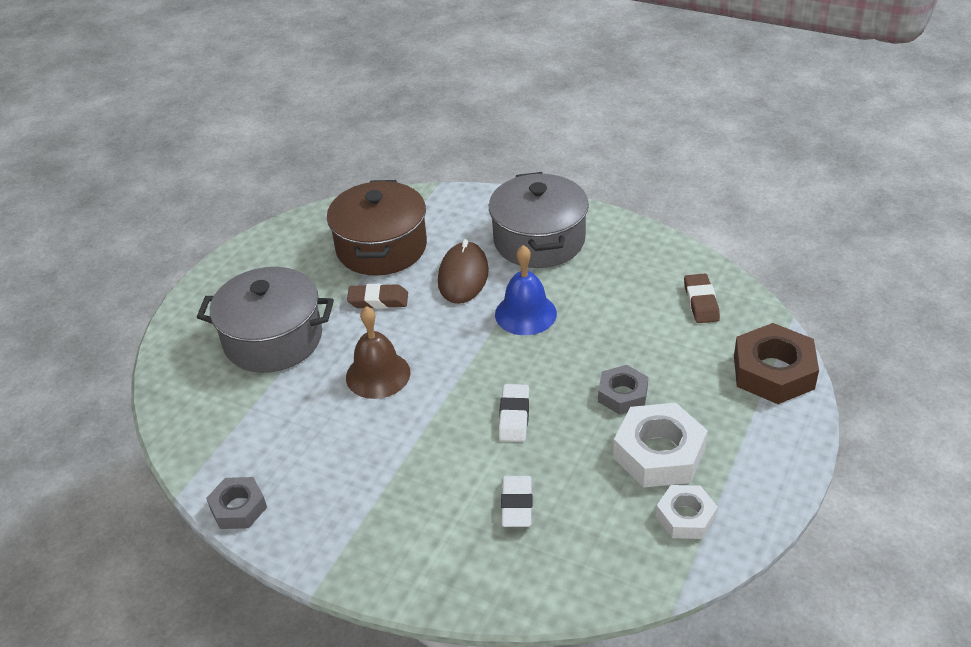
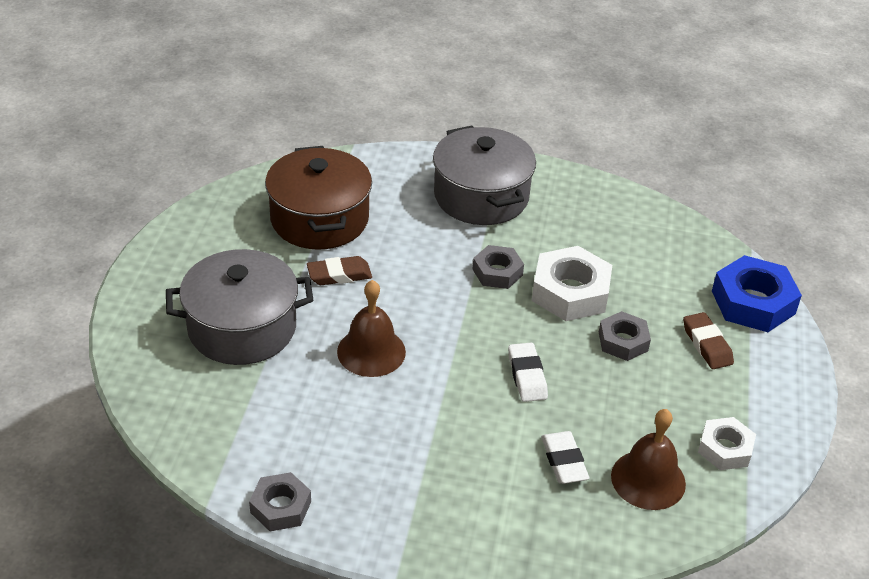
camera: 20 degrees left, 0 degrees up
(463, 276) = (418, 240): brown mouse -> none
(525, 313) = (497, 272): blue bell -> grey nut
(594, 536) = (648, 479): none -> brown bell
(659, 453) = (678, 393): white nut -> white nut (570, 292)
(701, 302) = (662, 243): brown eraser -> brown eraser (707, 344)
(773, 372) = (753, 302): brown nut -> blue nut

